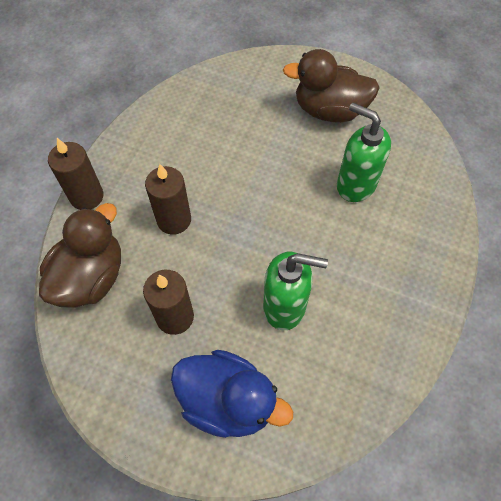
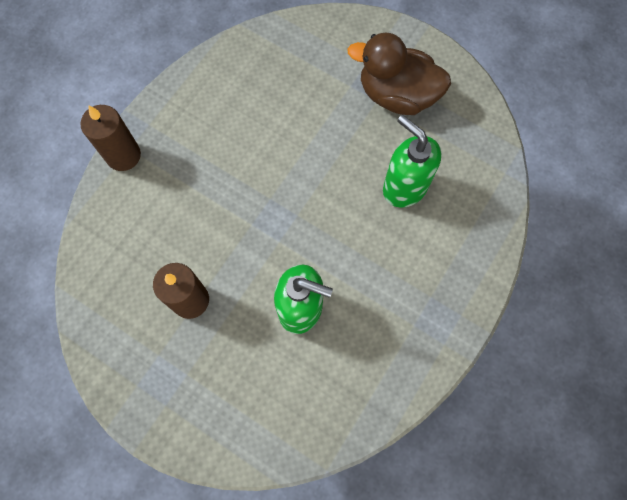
camera: 10 degrees right, 10 degrees up
(91, 277) = (115, 245): brown duck -> none
(174, 220) = (207, 196): brown candle -> none
(227, 401) = (225, 394): blue duck -> none

